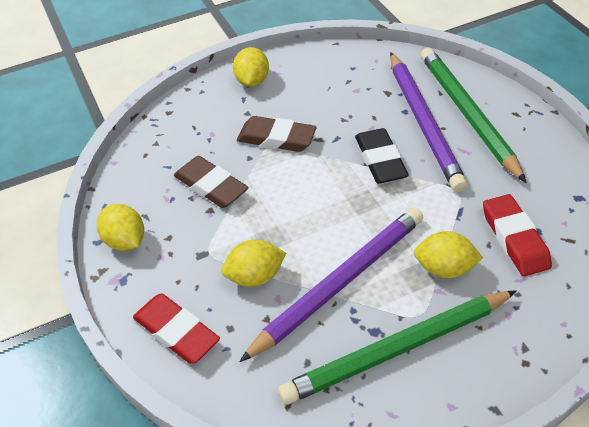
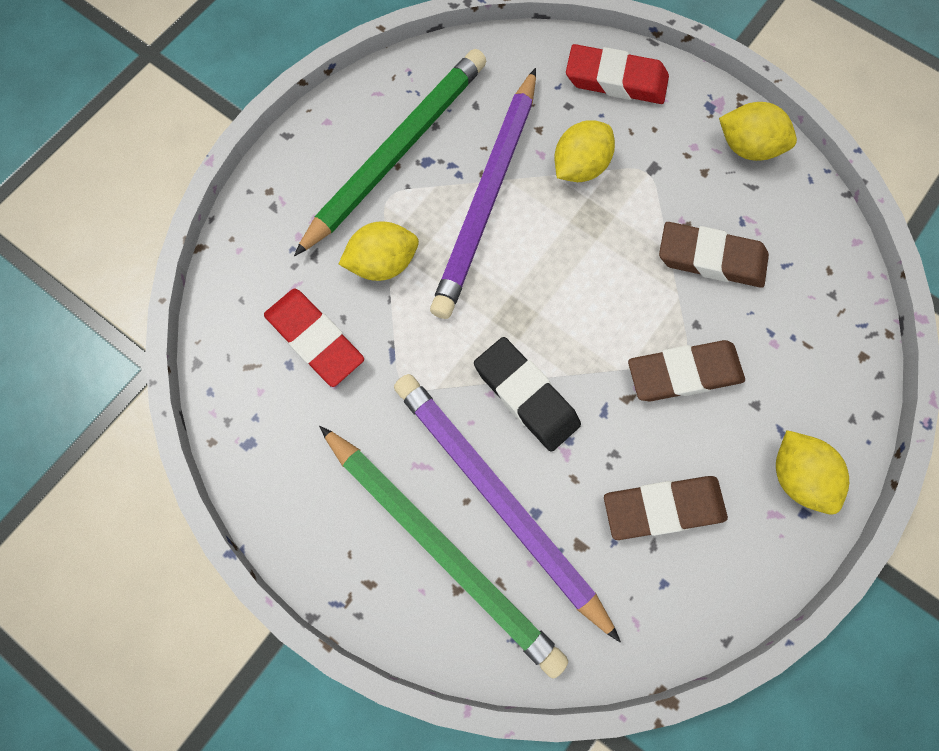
camera: 150 degrees right, 25 degrees up
(332, 91) = (663, 508): none -> brown eraser

